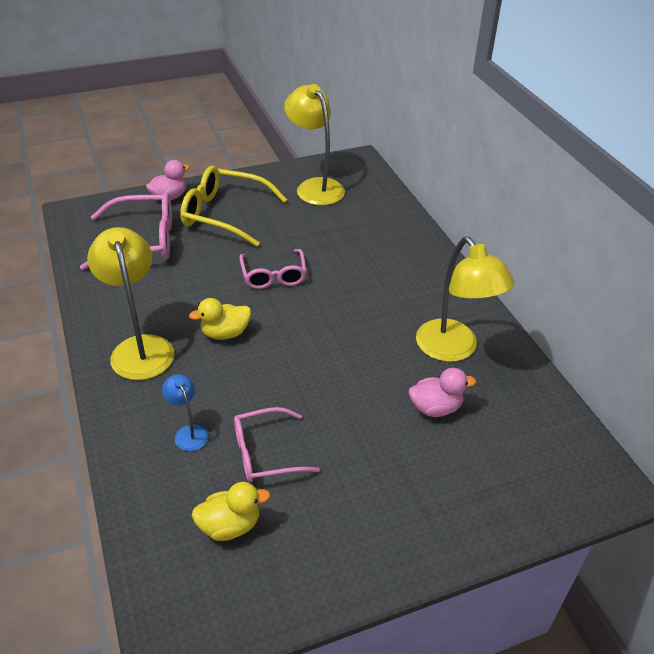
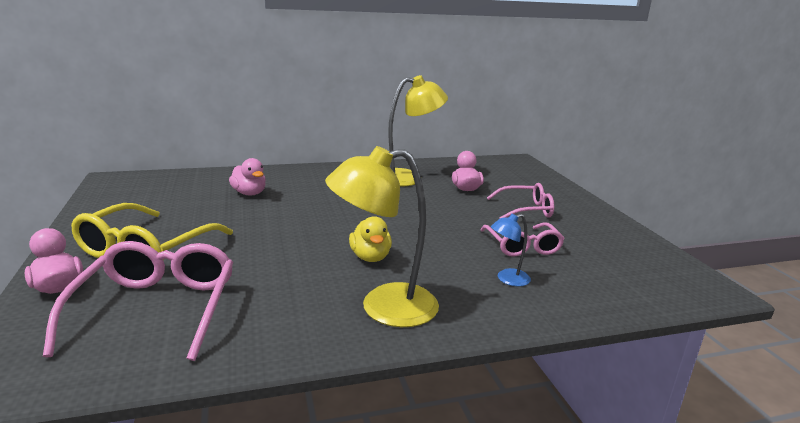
camera: 85 degrees left, 20 degrees down
(230, 525) = (600, 263): yellow duck -> none
(273, 275) = (287, 230): pink glasses -> pink glasses (525, 210)
(315, 187) = (141, 201): yellow lamp -> none
(353, 238) = (249, 193): none -> pink duck

